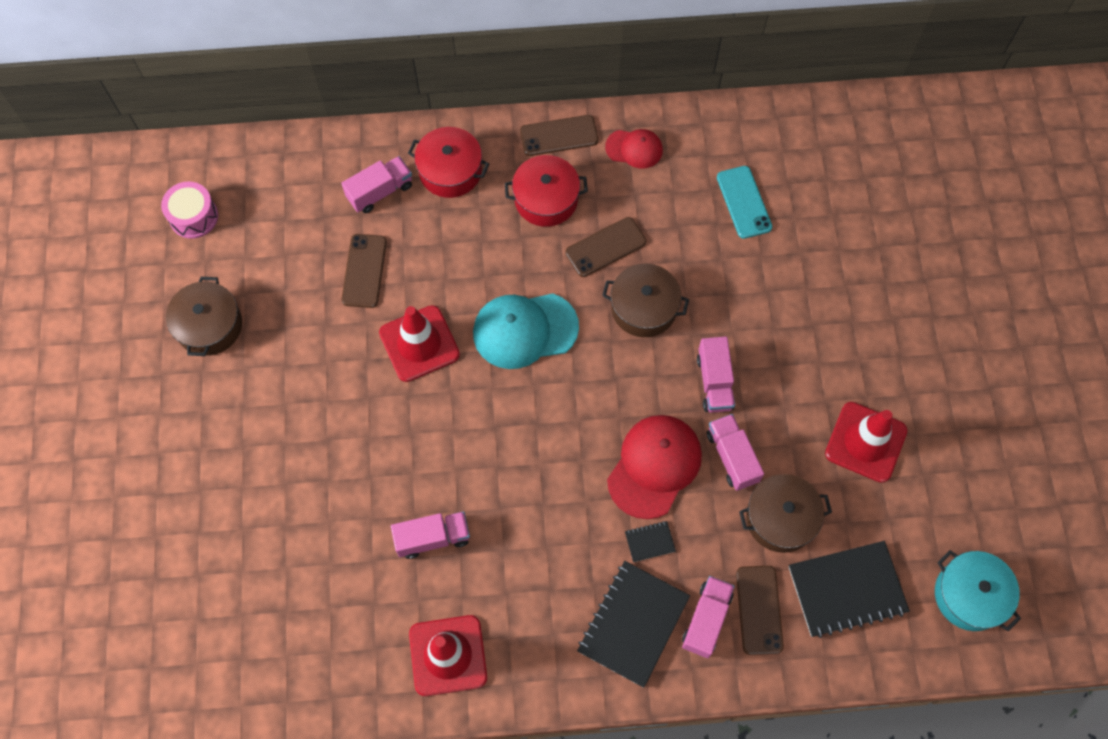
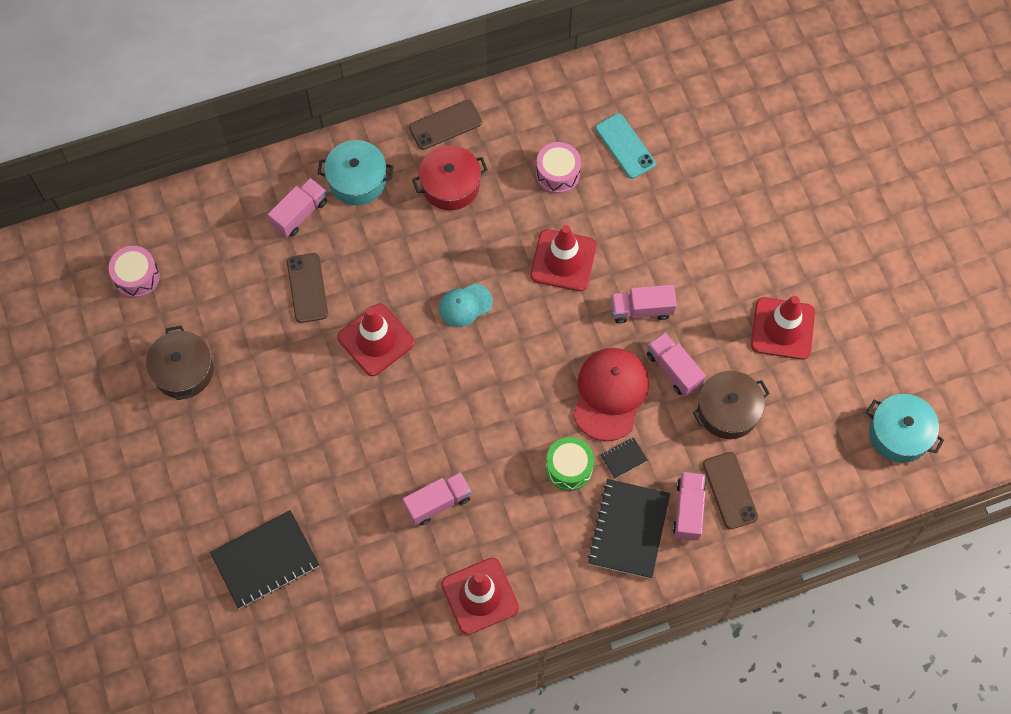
camera: 15 degrees left, 0 degrees up
(450, 171) = (357, 180): red pot -> turquoise pot
(525, 330) = (465, 305): turquoise cap -> turquoise cap, size x0.57
(586, 537) = (569, 468): none -> green drum
(605, 247) = (515, 215): brown phone -> none
(634, 149) = (515, 121): red cap -> none
(643, 308) = (563, 260): brown pot -> red traffic cone
(663, 214) = (558, 173): none -> pink drum
(714, 382) = (641, 310): pink truck -> pink truck turned 105 degrees clockwise
(847, 590) = (798, 455): black notebook -> black notebook (265, 560)

